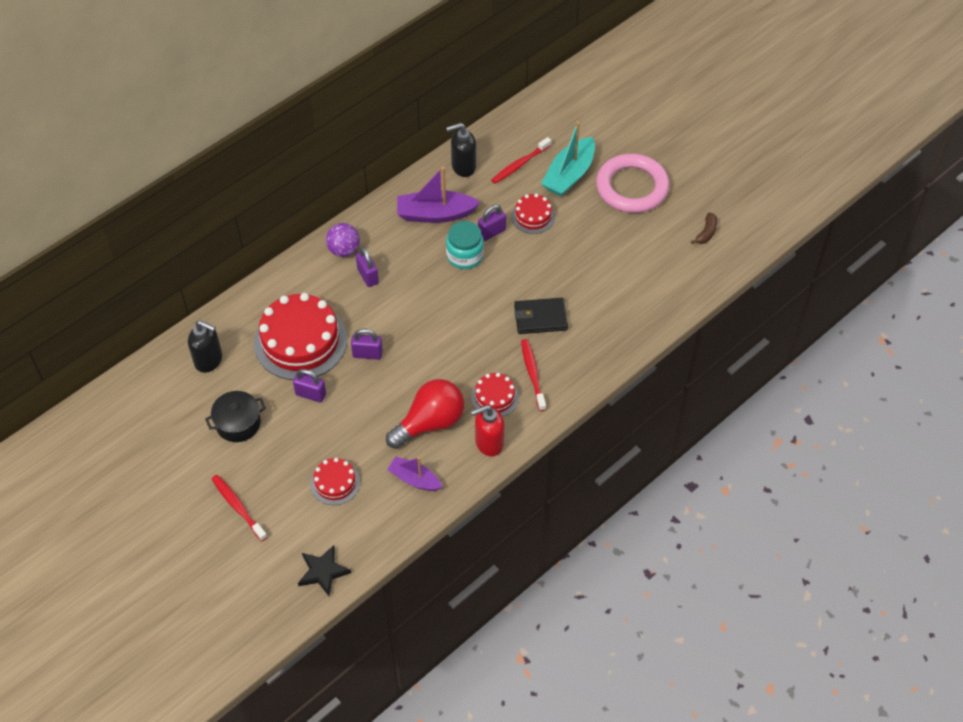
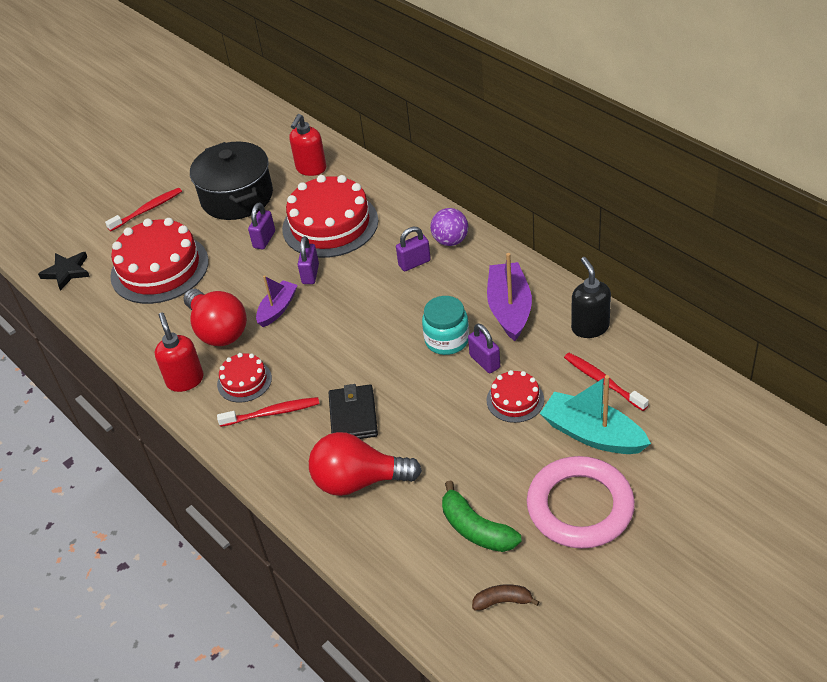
camera: 95 degrees right, 10 degrees down
(209, 360) = (311, 169): black soap dispenser -> red soap dispenser
(238, 423) = (237, 197): black pot -> black pot, size x1.69
(335, 483) = (159, 268): red cake -> red cake, size x2.00
(414, 479) = (152, 325): purple boat -> purple boat (277, 309)
(605, 313) = (358, 481): none -> red light bulb
(649, 244) = (476, 529): none -> green banana
(706, 233) = (502, 601): brown banana -> brown banana turned 150 degrees clockwise

